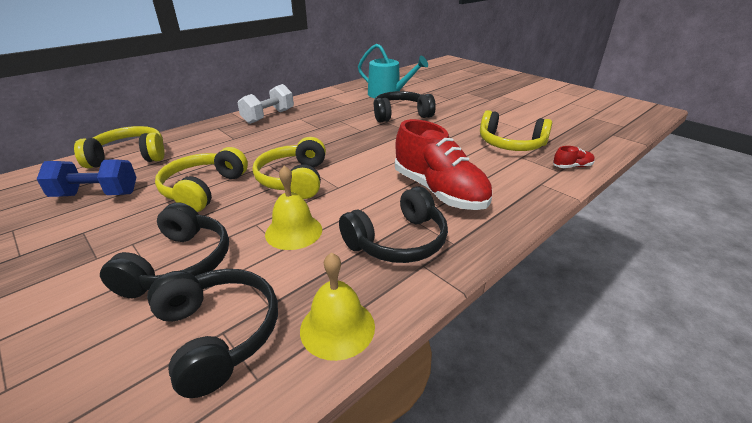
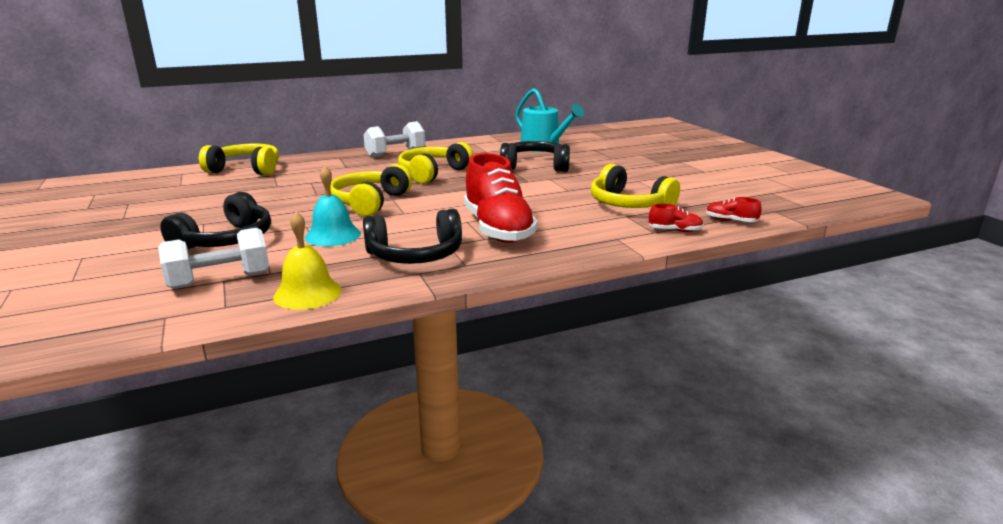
camera: 20 degrees right, 10 degrees down
(96, 195) = (201, 191): blue dumbbell -> none
(203, 189) = (286, 198): yellow headphones -> yellow headphones (433, 173)
(218, 334) = (220, 280): black headphones -> white dumbbell
(293, 231) = (333, 235): yellow bell -> turquoise bell
(596, 149) = (730, 221): none -> red shoe

